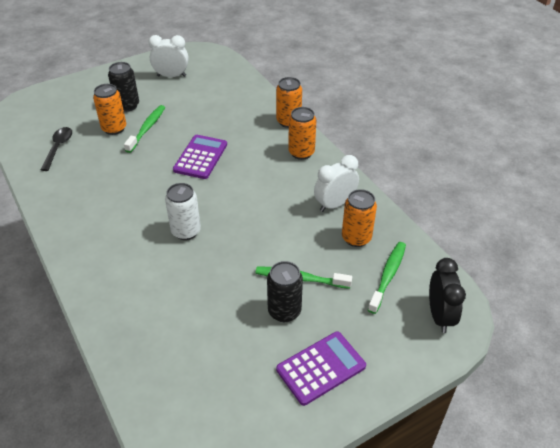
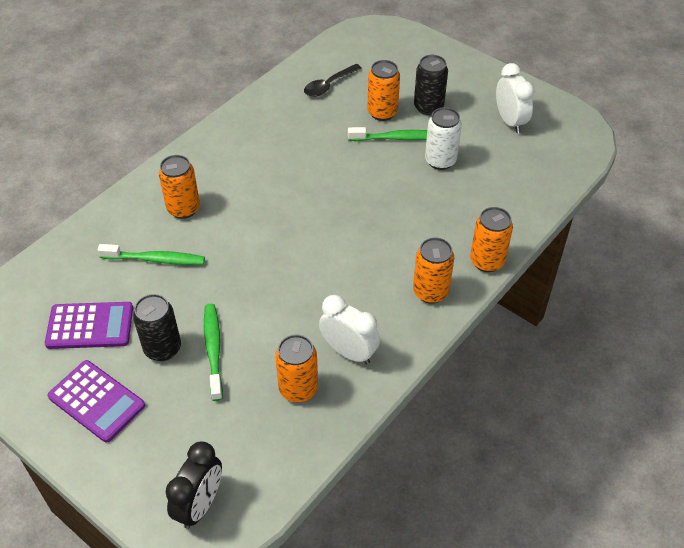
camera: 70 degrees right, 5 degrees up
(58, 147) = (328, 85): black spoon -> black spoon turned 150 degrees clockwise
(135, 267) = (183, 209): none -> orange can
(186, 231) = (247, 229): white can -> white can (440, 161)
(200, 157) = (371, 200): purple calculator -> purple calculator (90, 326)
(388, 276) = (246, 436): green toothbrush -> green toothbrush (155, 259)
(439, 316) = (200, 505): black clock -> black clock turned 45 degrees counterclockwise

